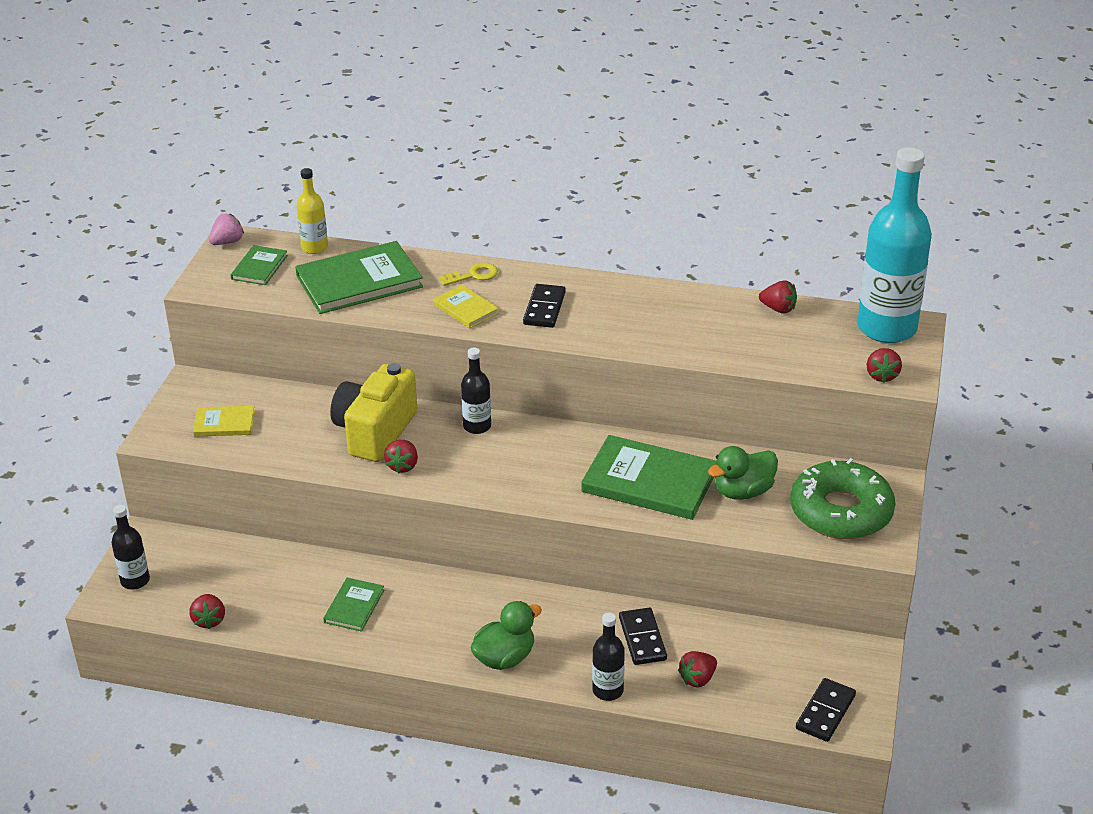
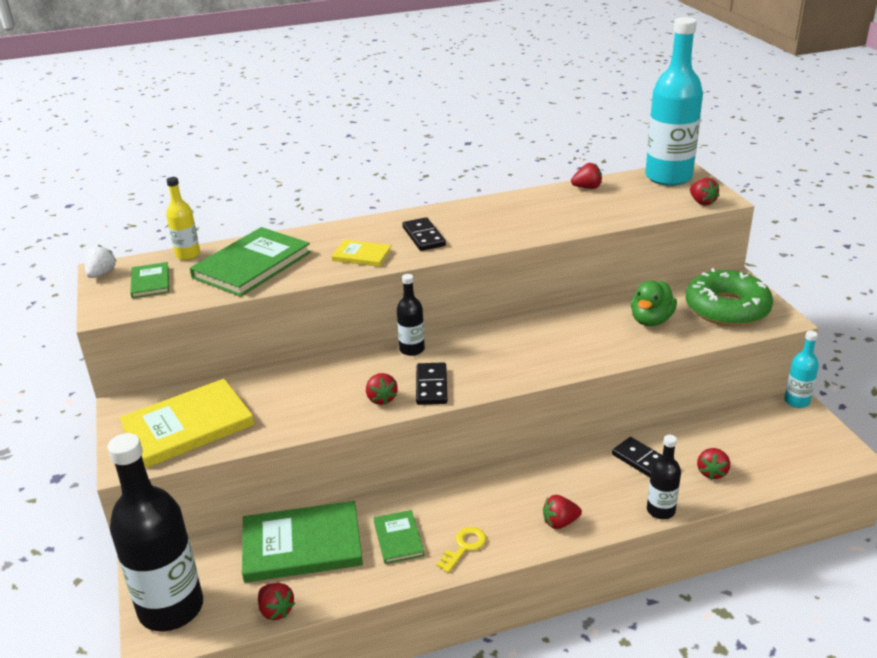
camera: 30 degrees left, 5 degrees down
(135, 581) = (171, 608): black bottle -> black bottle, size x2.10
(224, 423) = (188, 426): yellow book -> yellow book, size x1.95
(227, 242) = (101, 274): pink strawberry -> white strawberry
(375, 432) = (332, 383): yellow camera -> none
(473, 275) = (343, 233): yellow key -> yellow key (464, 547)
(505, 658) = (560, 522): green duck -> red strawberry
(649, 481) = (580, 338): green book -> green book (302, 545)
(825, 712) = (816, 455): black domino -> black domino (431, 386)
(874, 650) = (796, 401): none -> turquoise bottle

